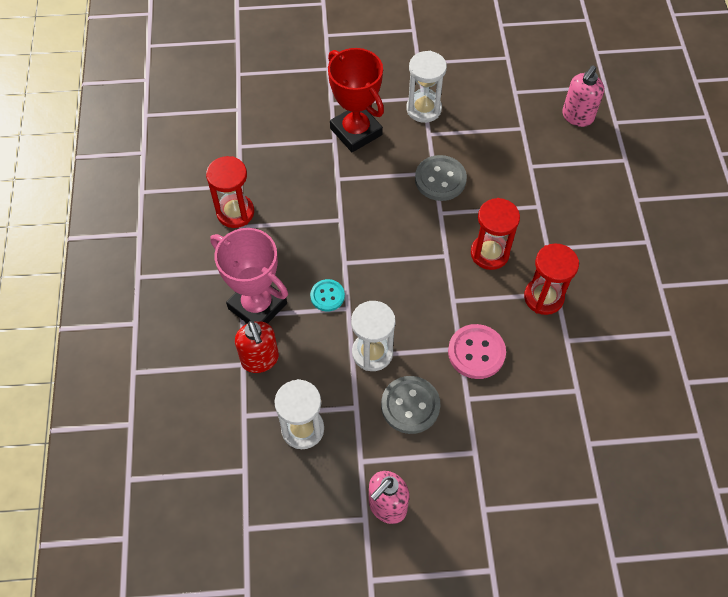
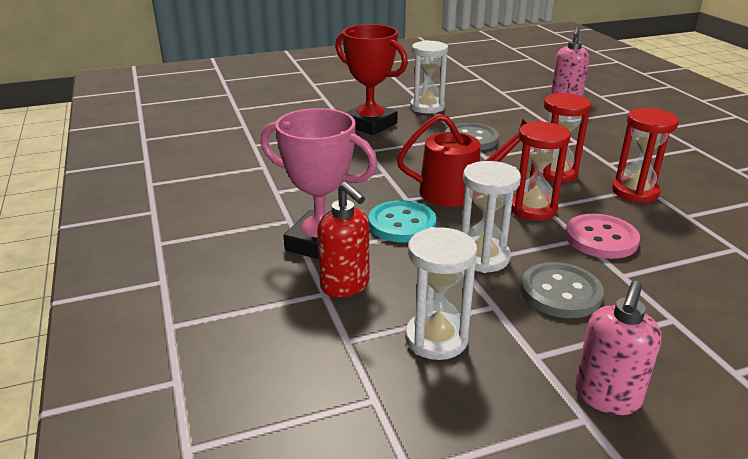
camera: 15 degrees left, 30 degrees down
(235, 212) = (265, 183): red hourglass -> red hourglass (533, 209)
(327, 296) = (402, 224): turquoise button -> turquoise button, size x1.61
(391, 260) = (458, 191): none -> red watering can

